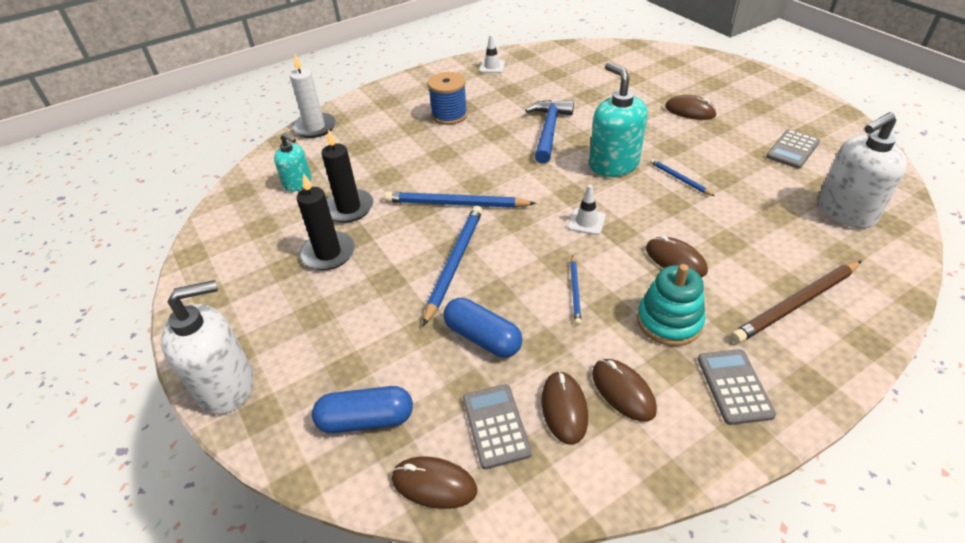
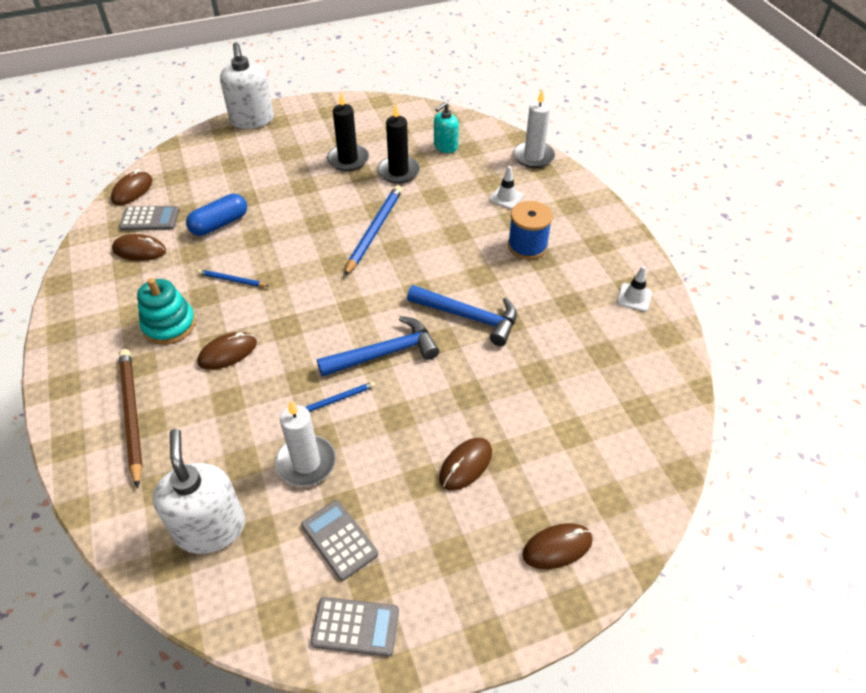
camera: 100 degrees right, 5 degrees up
(366, 419) = (191, 169): blue capsule -> none
(454, 263) = (301, 220): blue pencil -> none
(586, 222) = (308, 308): white traffic cone -> white traffic cone (506, 197)
(613, 164) = (385, 353): turquoise soap dispenser -> blue hammer
(623, 391) = (131, 281): brown mouse -> brown mouse (557, 547)
(734, 386) = (93, 340): grey calculator -> grey calculator (355, 626)
(748, 179) = (306, 463): none -> white candle

